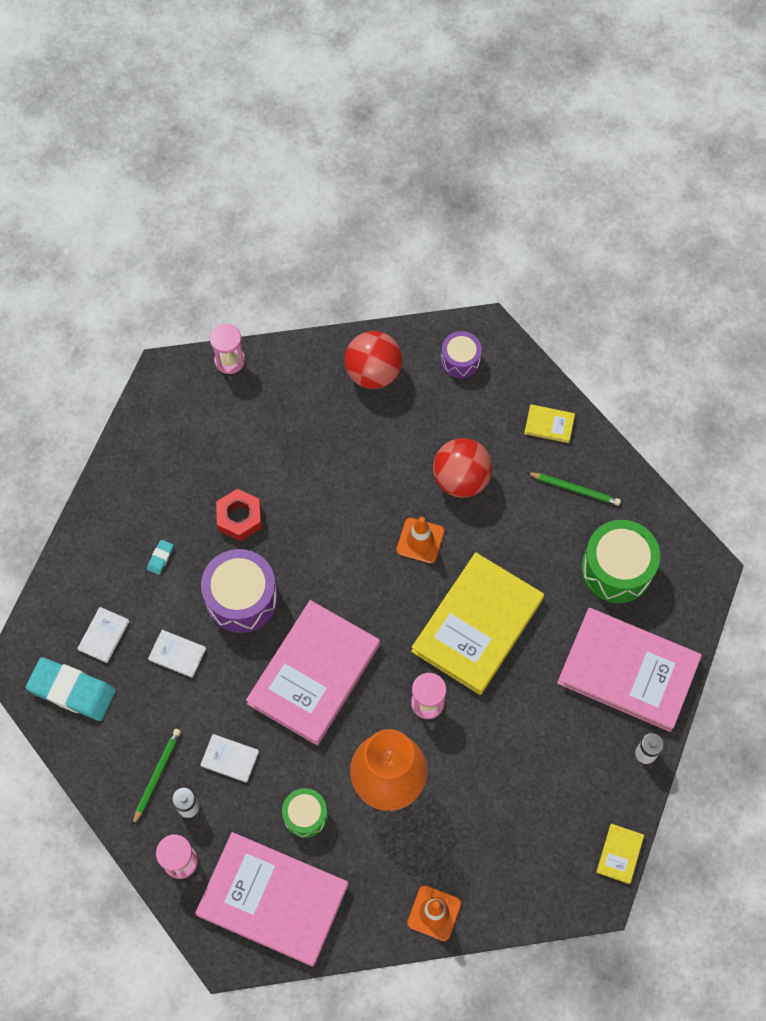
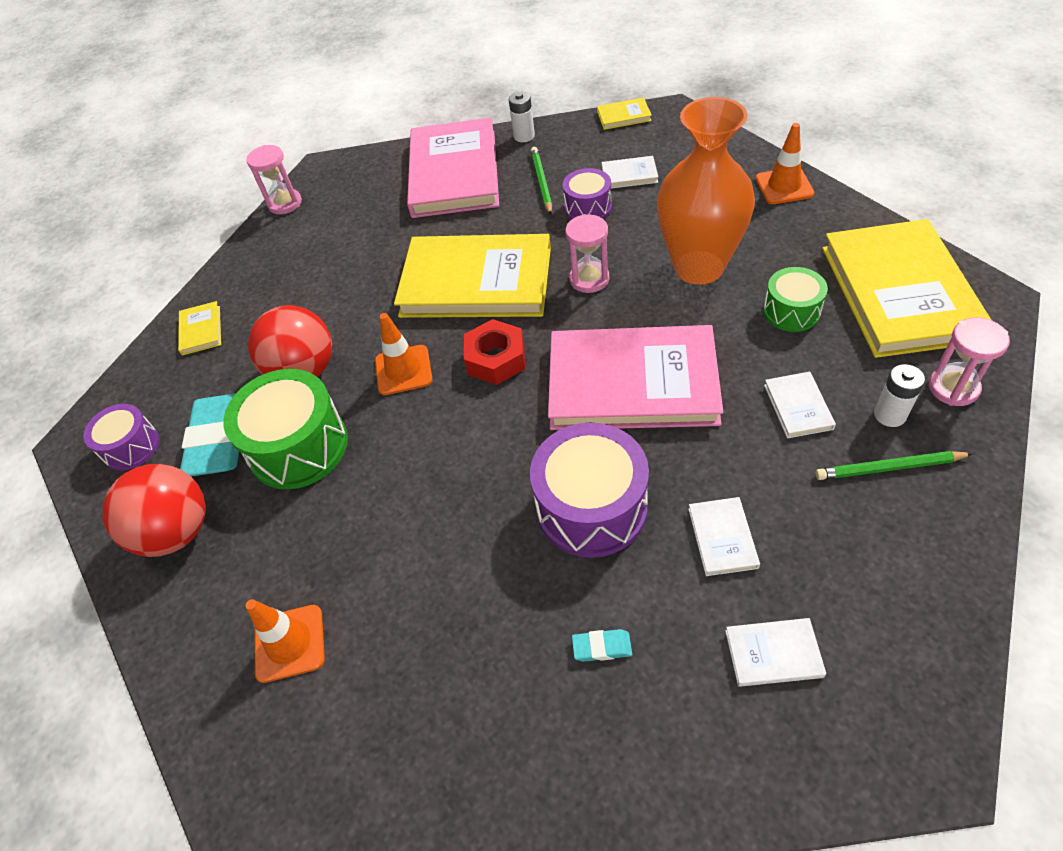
camera: 110 degrees left, 15 degrees down
(72, 691) = (886, 645): turquoise eraser -> turquoise eraser (219, 439)
(229, 360) = (208, 748): pink hourglass -> pink hourglass (285, 204)
(239, 518) = (477, 575): red nut -> red nut (496, 359)
(261, 412) = (289, 643): none -> orange traffic cone
(272, 900) = (900, 292): pink book -> yellow book
(510, 749) = (588, 207): none -> purple drum
(530, 805) = (629, 175): none -> white book
(574, 489) = (276, 279): green pencil -> green pencil (542, 182)
(617, 569) = (353, 218): green drum -> green drum (298, 446)

